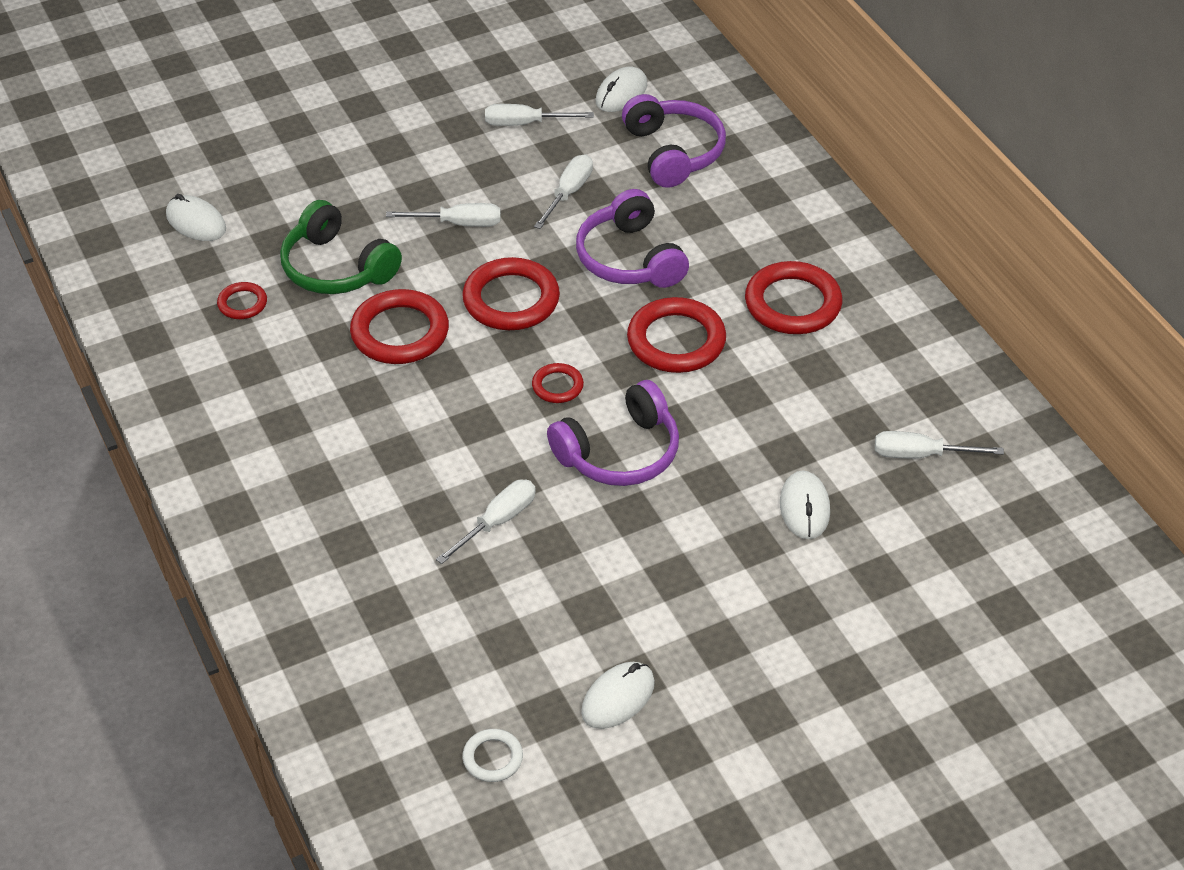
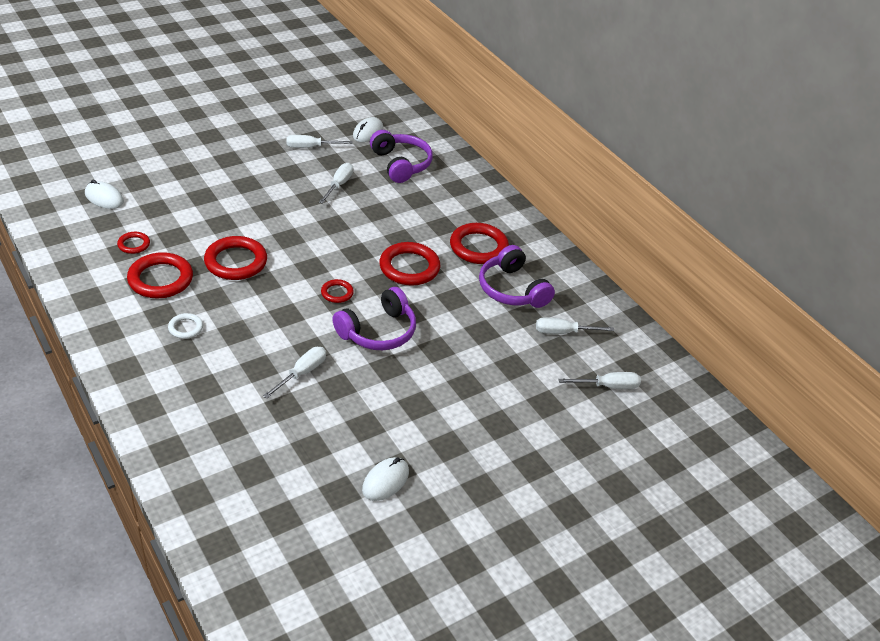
camera: 10 degrees left, 5 degrees down
(337, 268) = (195, 225): green headphones -> none
(459, 223) = (271, 201): white screwdriver -> white screwdriver (608, 386)
(492, 758) = (304, 522): white ring -> white ring (185, 328)
(511, 300) = (306, 244): red ring -> red ring (160, 279)
(629, 258) = (378, 221): purple headphones -> purple headphones (512, 289)
(804, 508) = (496, 363): white mouse -> none

